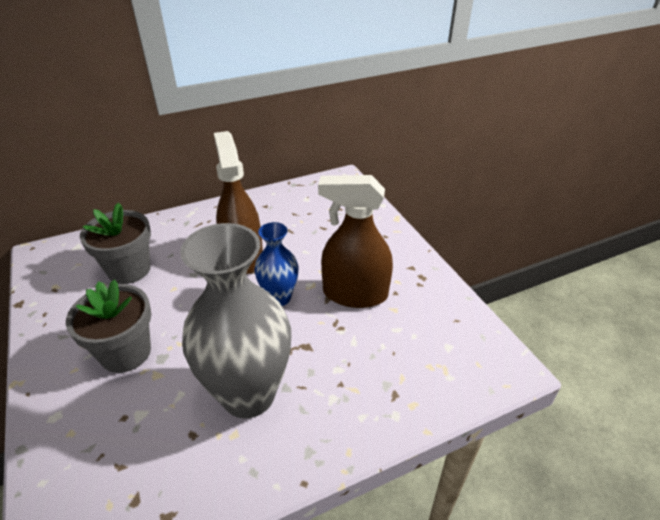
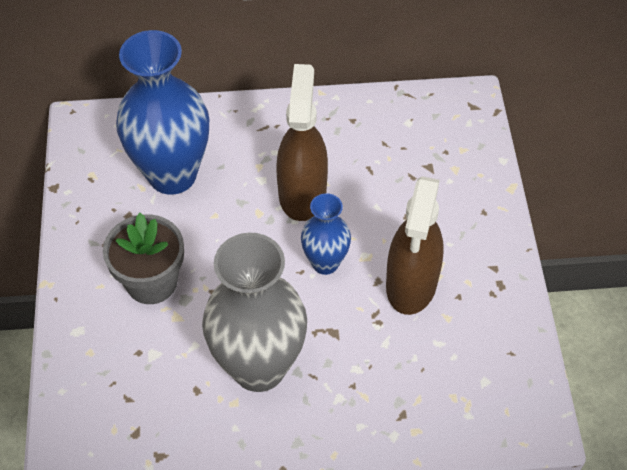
camera: 20 degrees right, 15 degrees up
(129, 270) = (172, 175): grey flower pot -> blue vase
(355, 294) = (411, 284): brown spray bottle -> brown spray bottle turned 105 degrees counterclockwise

